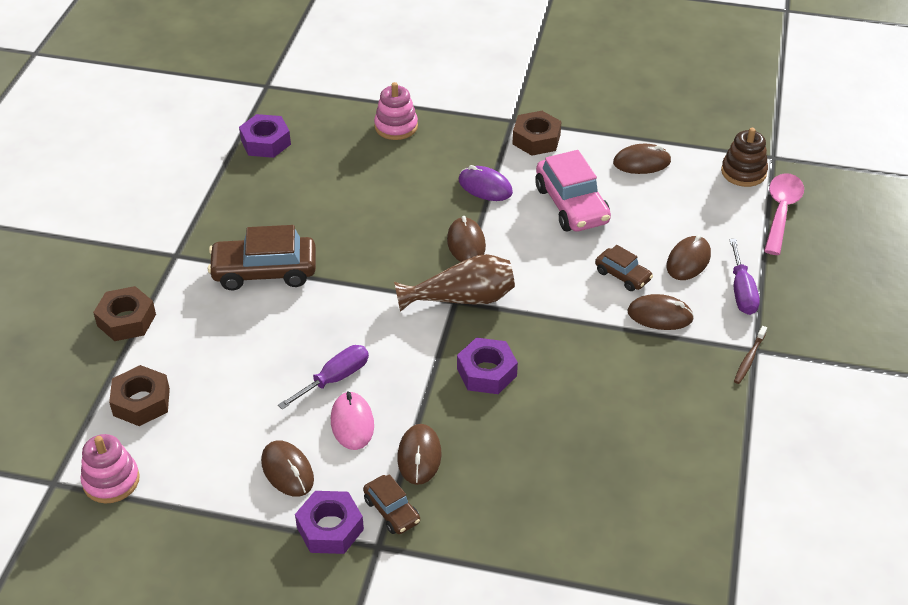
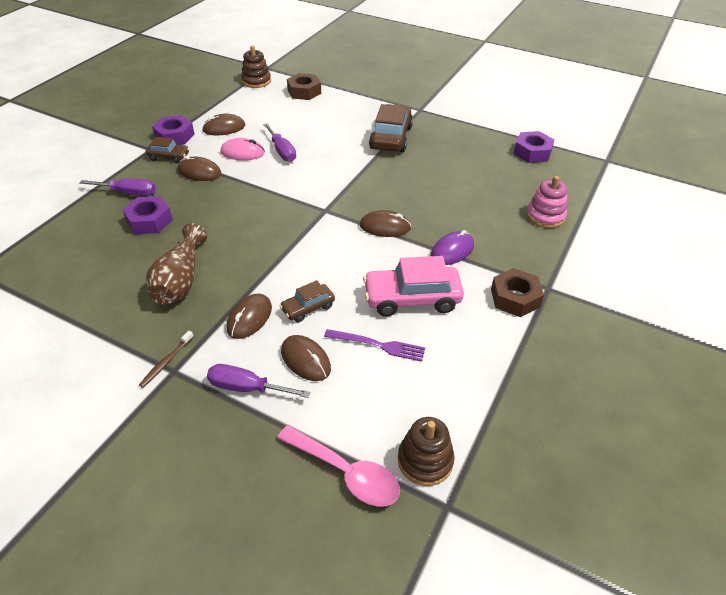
camera: 105 degrees right, 0 degrees up
(111, 481) = (256, 81): pink stacking toy -> brown stacking toy
(126, 320) = (370, 91): brown nut -> none
(392, 511) = (169, 157): brown car -> brown car turned 150 degrees counterclockwise
(462, 299) = (325, 213): brown vase -> brown vase (180, 280)
(486, 372) = (248, 211): purple nut -> purple nut (149, 221)
(500, 520) = (129, 193): none -> purple screwdriver
(641, 162) = (463, 369): brown mouse -> none
(644, 217) = (378, 345): none -> purple fork
(749, 359) = (166, 362): brown toothbrush -> brown toothbrush turned 105 degrees counterclockwise

